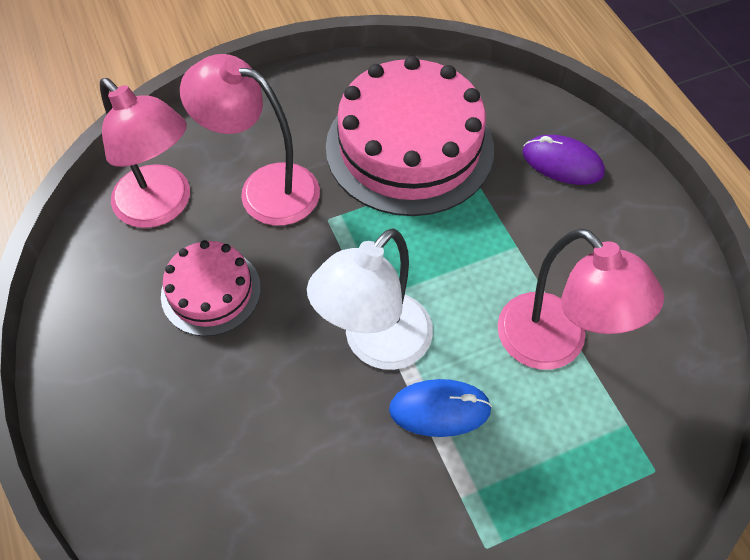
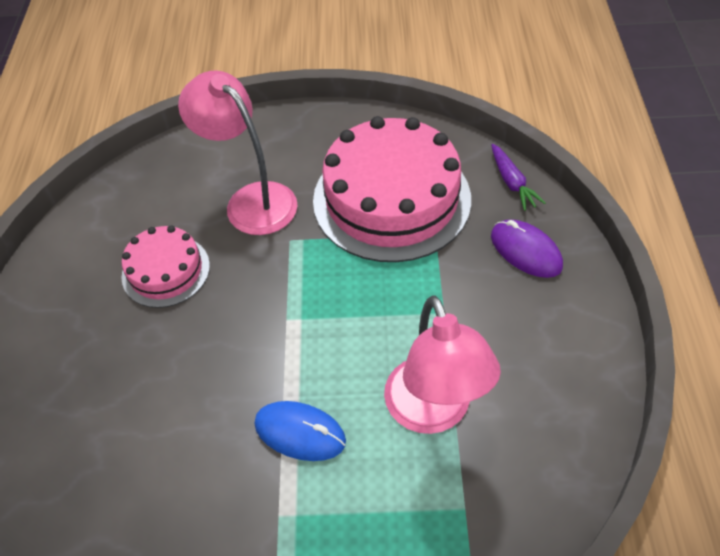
camera: 25 degrees right, 5 degrees down
(162, 207) = (164, 192): pink lamp -> none
(376, 344) = (275, 358): white lamp -> none
(517, 99) = (512, 182): none -> purple carrot

